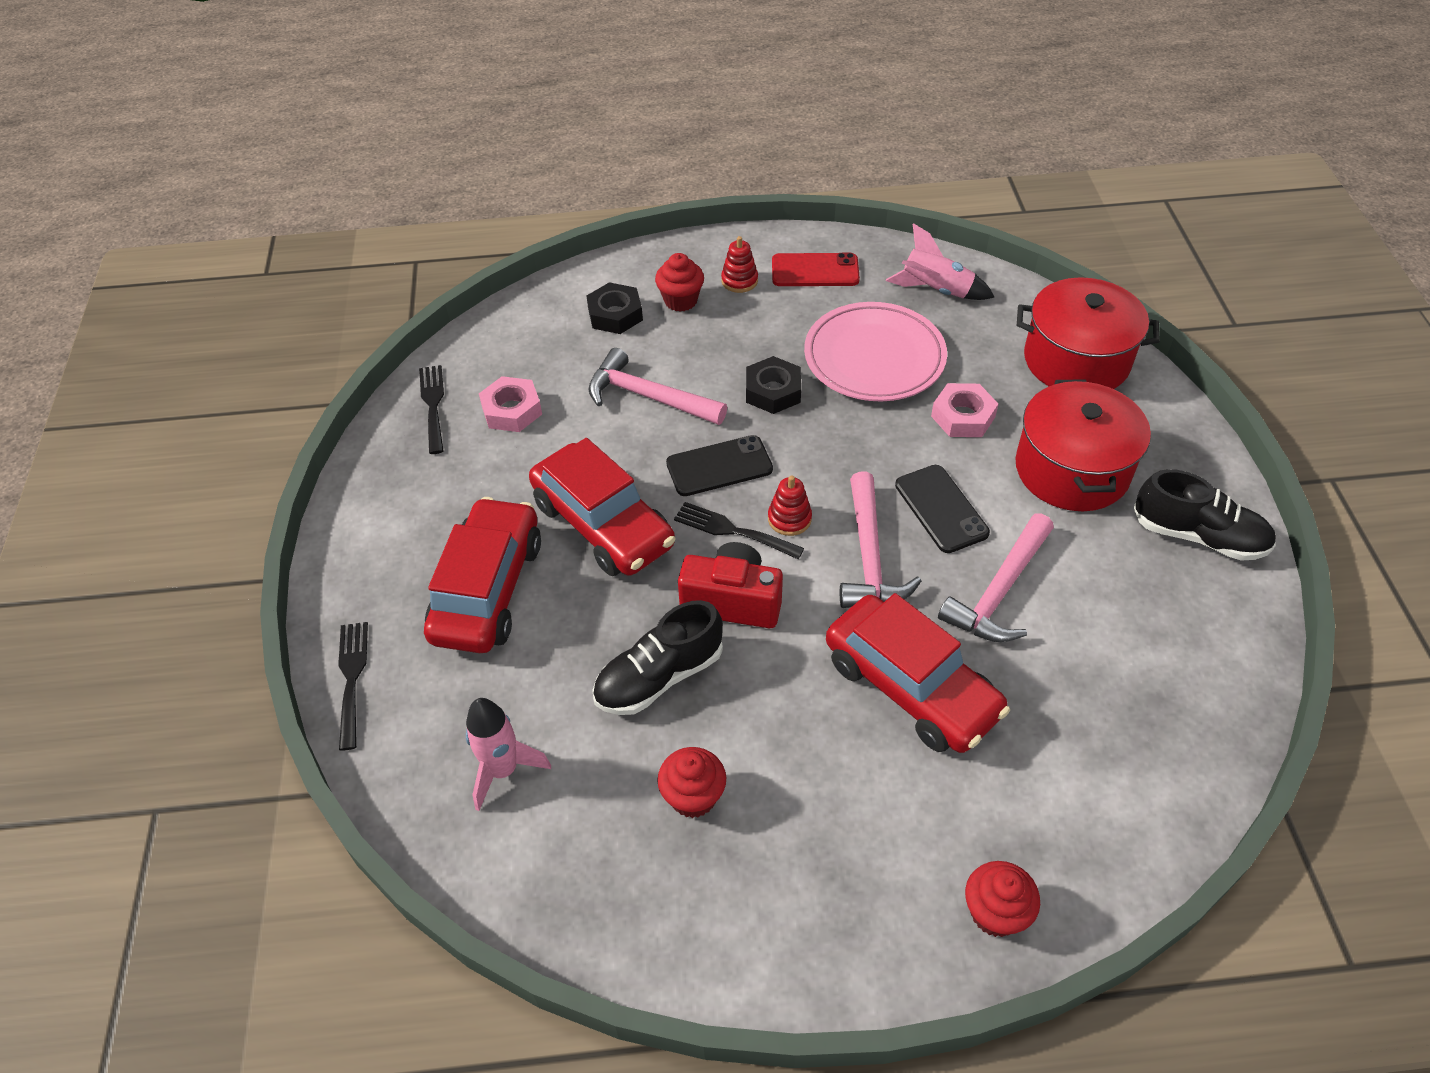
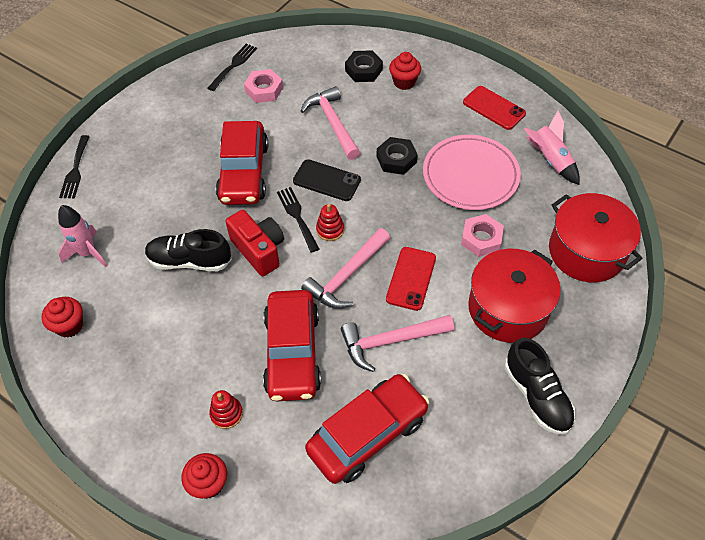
camera: 40 degrees right, 5 degrees up
(352, 678) = (75, 170): black fork -> black fork turned 150 degrees clockwise
(487, 589) = (165, 168): red car -> red car (367, 434)
(693, 796) = (145, 325): red cupcake -> red cupcake (69, 326)
(739, 281) = (446, 89): red stacking toy -> red stacking toy (226, 413)
(941, 509) = (411, 278): black phone -> red phone

